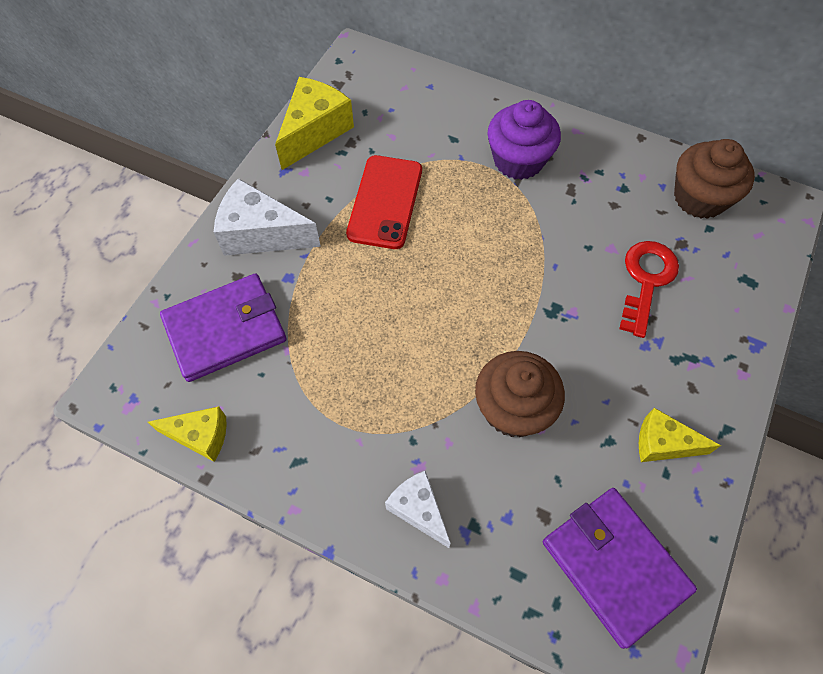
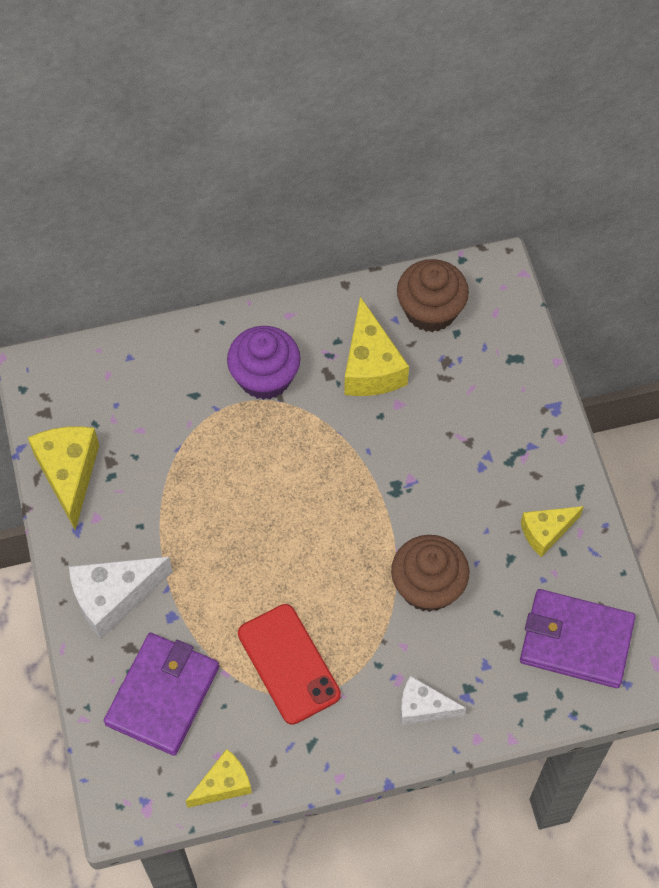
camera: 40 degrees left, 0 degrees up
(385, 202) = (189, 494): red phone -> red phone (288, 664)
(612, 206) = (370, 366): none -> yellow cheese
(646, 280) = (443, 412): red key -> none

